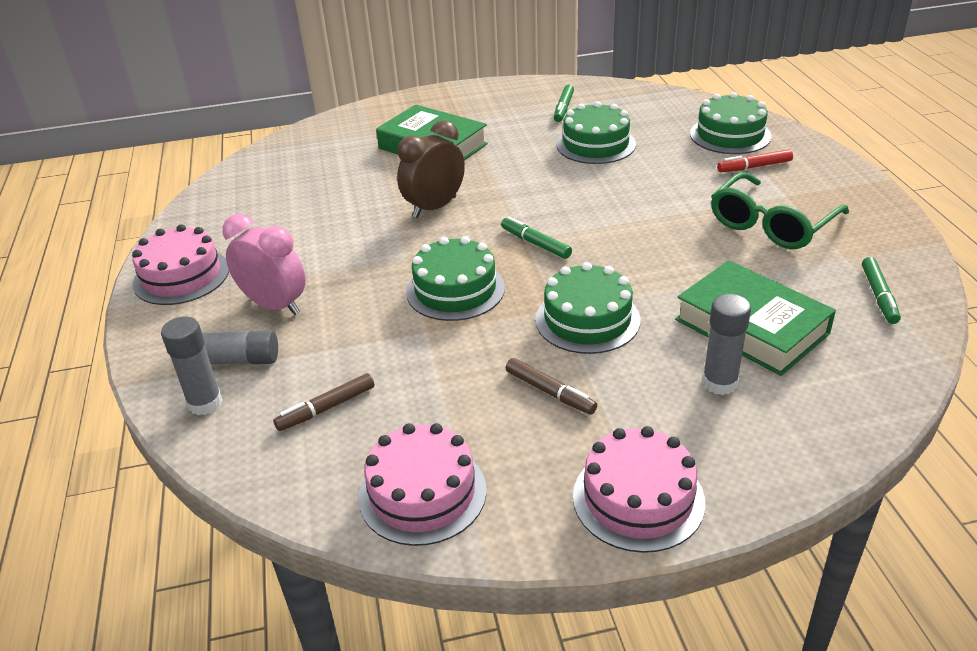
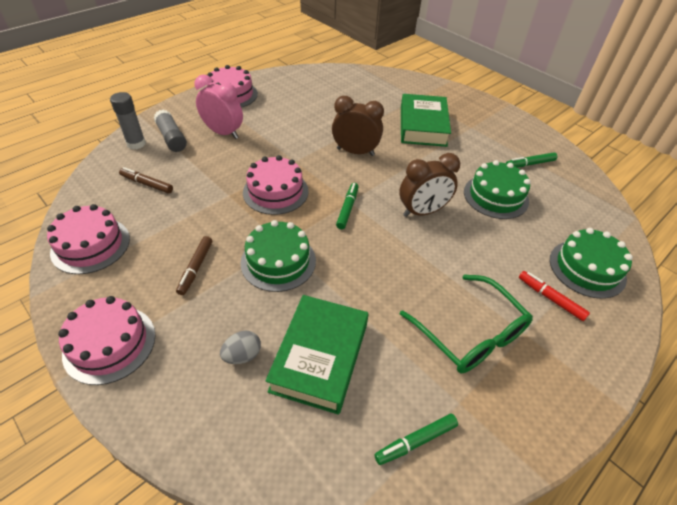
camera: 55 degrees right, 10 degrees up
(275, 305) = (223, 133): pink clock -> pink clock turned 60 degrees counterclockwise
(455, 290) = (275, 192): green cake -> pink cake
(583, 195) = (422, 211): none -> brown clock
(719, 383) = (242, 355): grey glue stick -> grey egg
(771, 224) = (470, 333): green glasses -> green glasses turned 135 degrees counterclockwise

